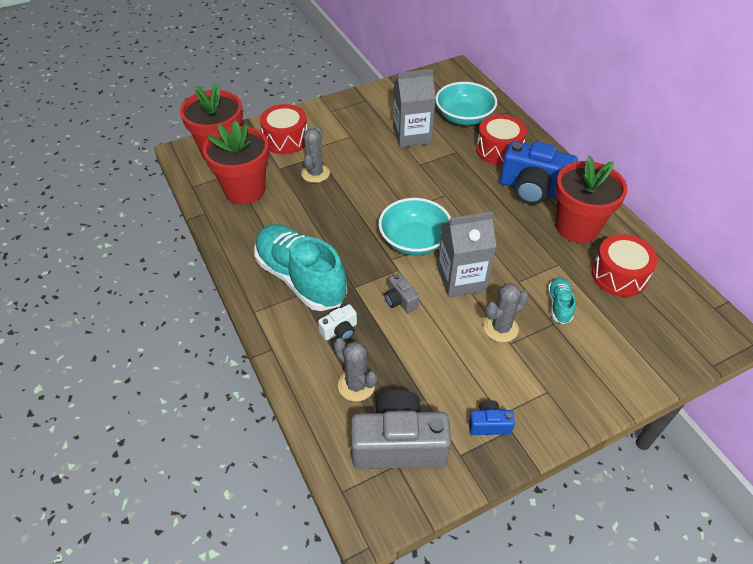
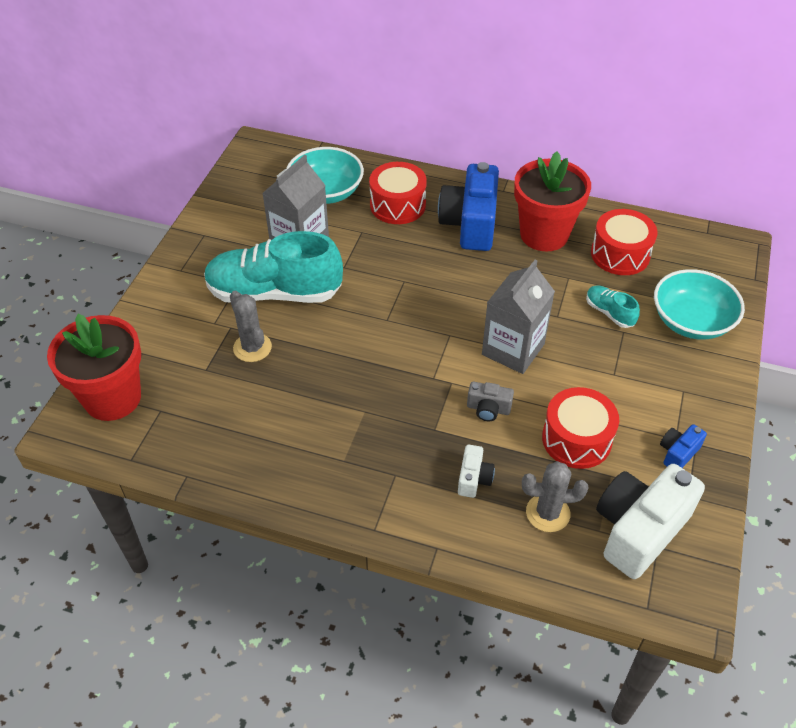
camera: 45 degrees left, 0 degrees up
(244, 190) = (199, 419): red flower pot -> none
(286, 139) = (171, 334): red drum -> red drum (576, 439)
(301, 278) = (376, 461): turquoise shoe -> turquoise shoe (274, 292)
(398, 444) = (639, 530): grey camera -> white camera
(414, 240) = (431, 345): turquoise bowl -> turquoise bowl (691, 321)
(501, 328) = (592, 367): grey cactus -> none
(532, 189) = (470, 224): blue camera -> blue camera turned 120 degrees clockwise

